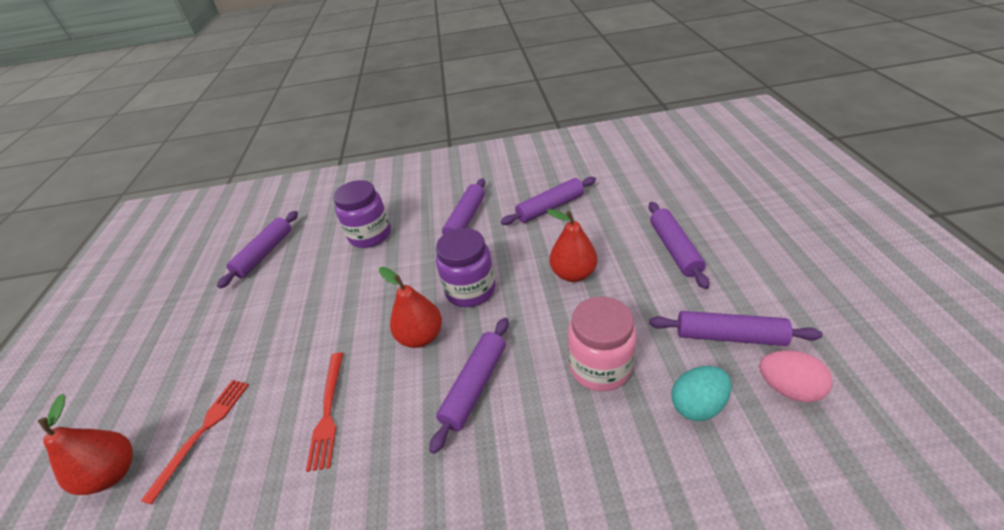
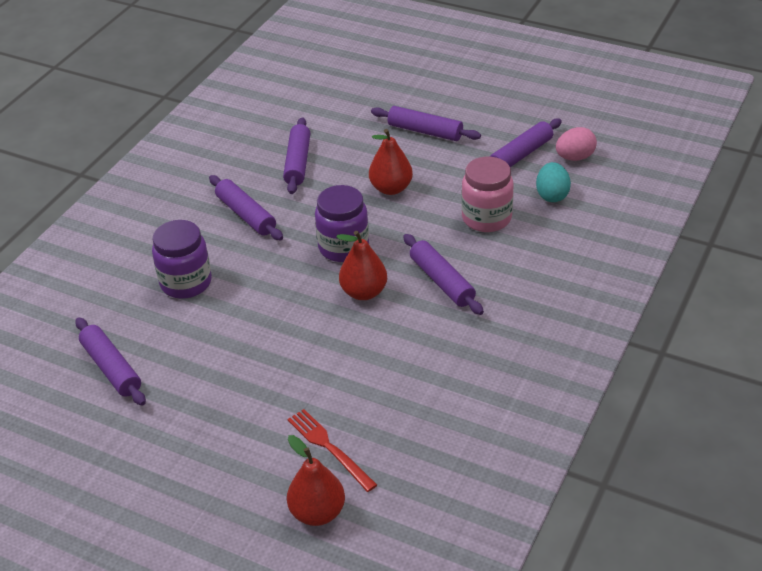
camera: 60 degrees left, 0 degrees up
(328, 412) = (386, 366): red fork -> none

